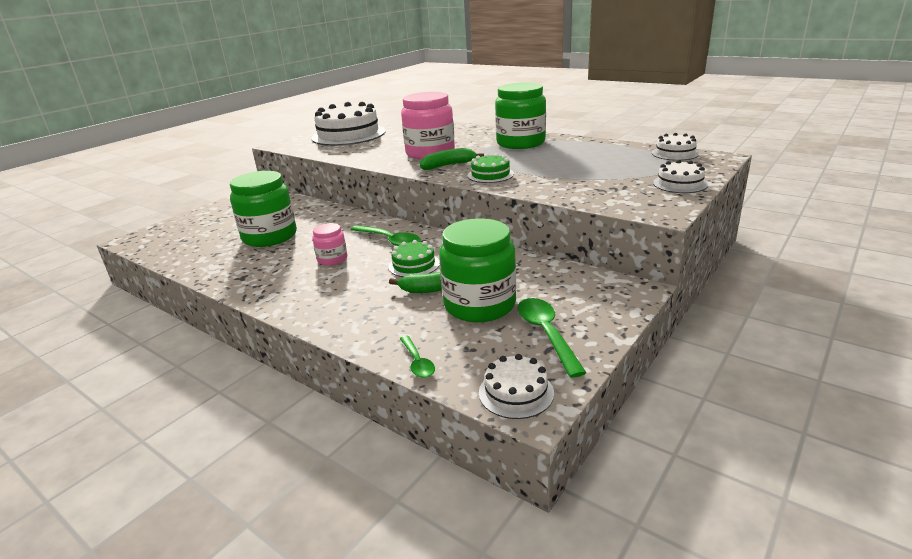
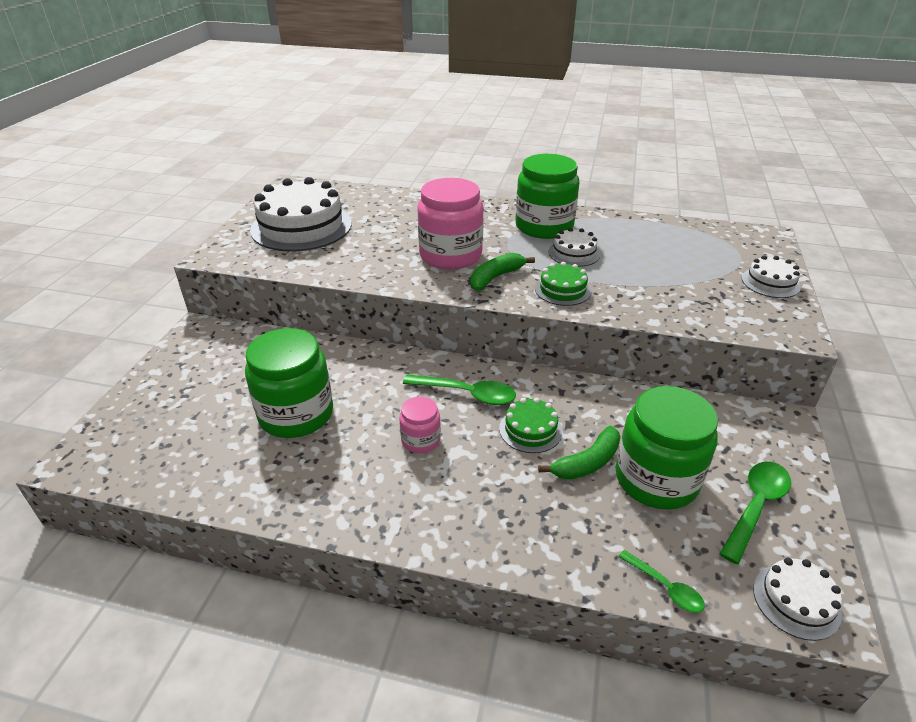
camera: 25 degrees left, 10 degrees up
(546, 334) = (755, 506): green spoon -> green spoon turned 75 degrees clockwise
(675, 153) = (722, 232): white cake -> white cake (574, 253)

